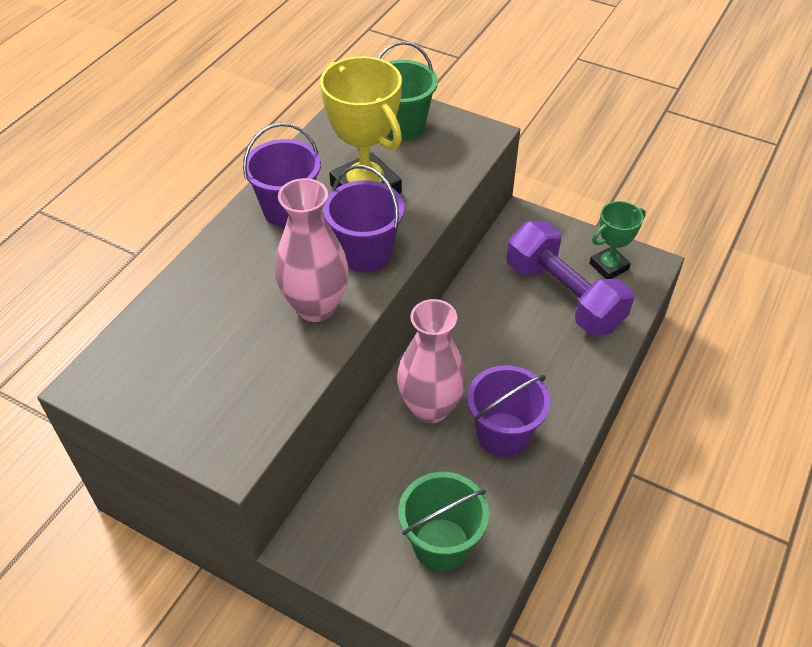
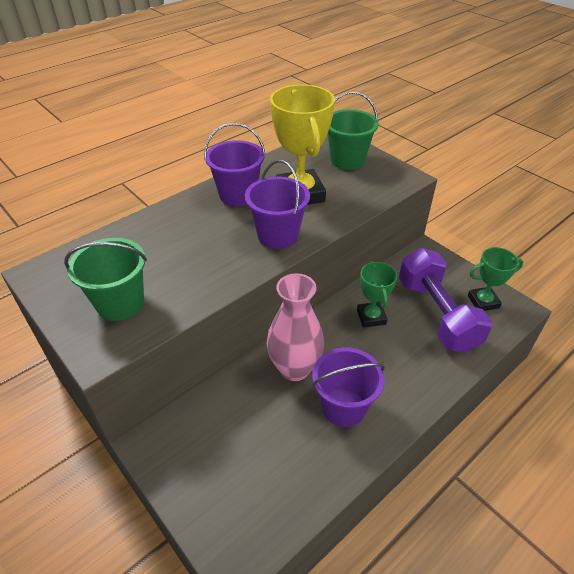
camera: 20 degrees right, 5 degrees down
(316, 307) = (221, 262): pink vase -> none
(441, 544) = (254, 481): green bucket -> green bucket (120, 303)
(491, 320) = (371, 317): none -> green trophy

